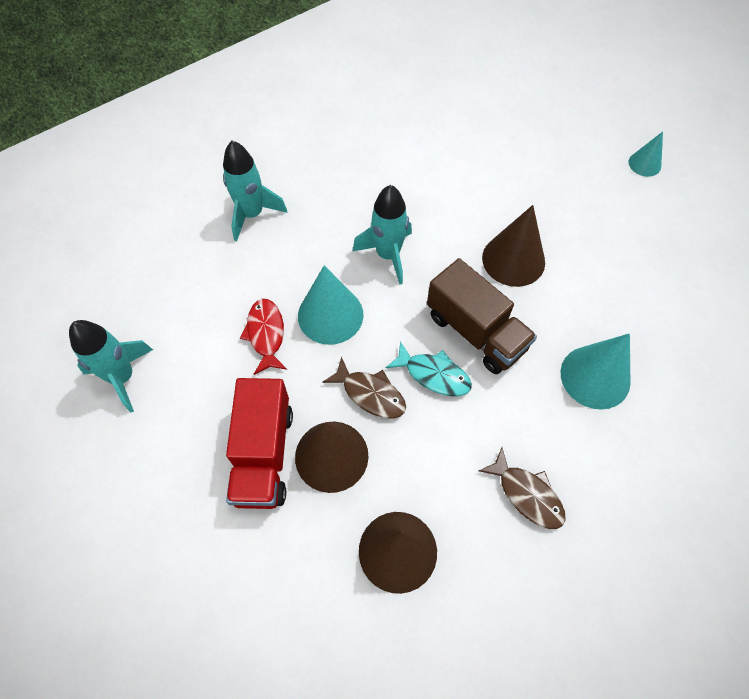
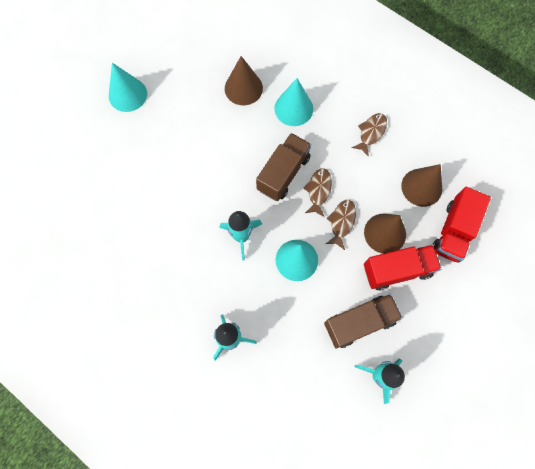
camera: 105 degrees left, 10 degrees up
(207, 373) = (359, 323): none -> brown truck
(266, 334) = (322, 295): red fish -> none
(297, 579) = (453, 231): none -> red truck
(433, 374) = (318, 191): turquoise fish -> brown fish
(513, 260) = (225, 161): brown cone -> brown cone (243, 88)
(644, 164) = (127, 94): turquoise cone -> turquoise cone, size x1.78

